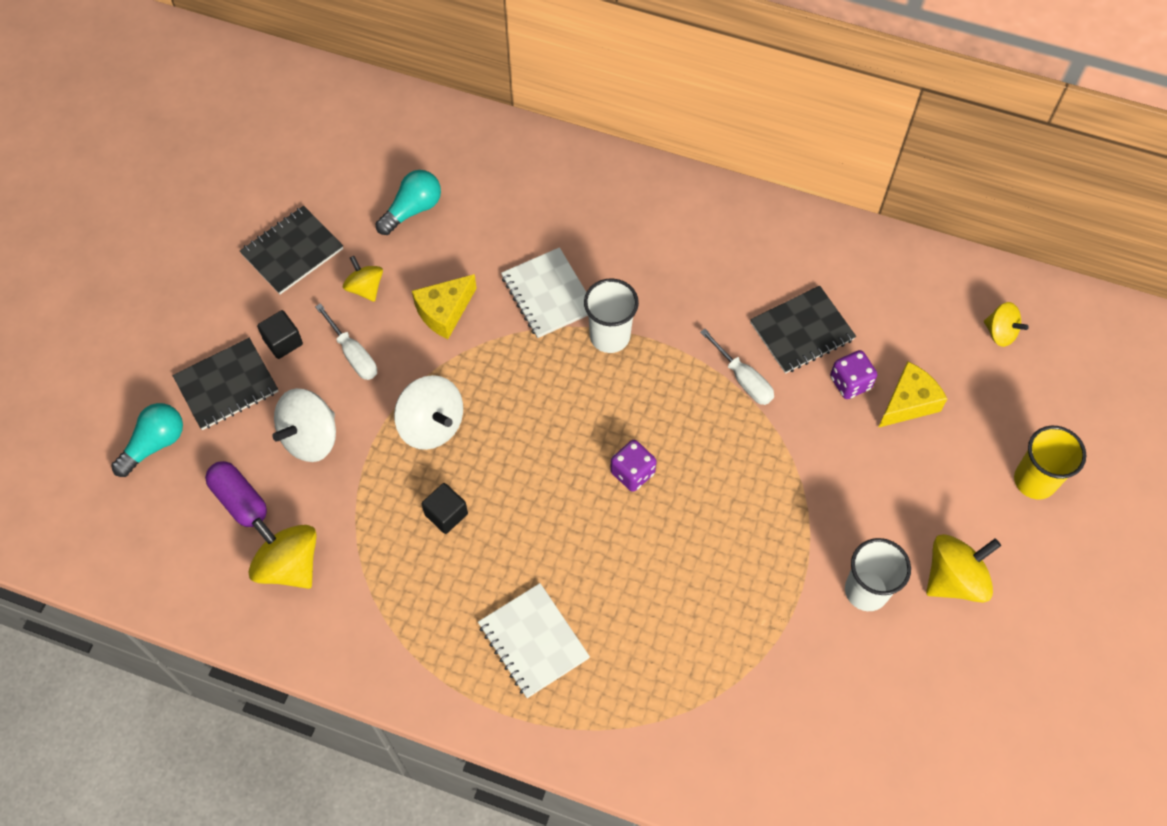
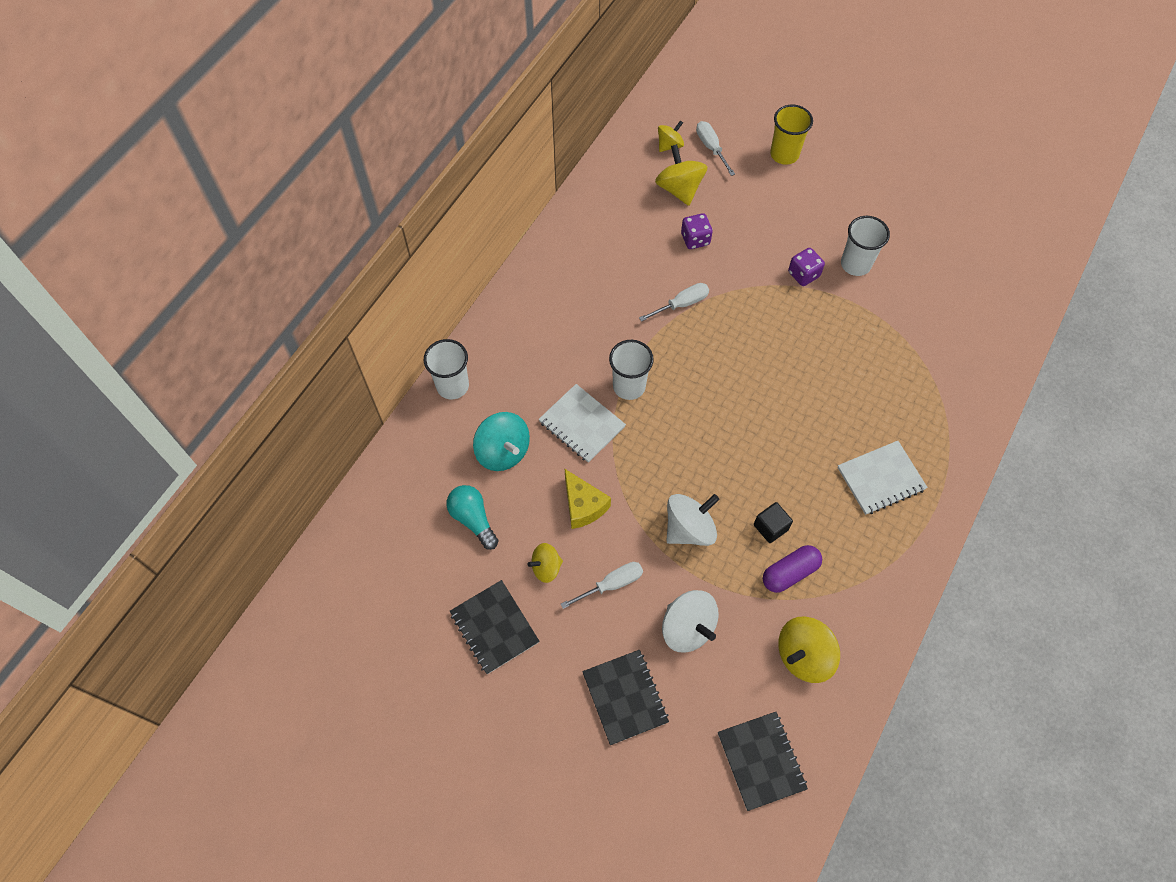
camera: 80 degrees left, 0 degrees up
(155, 444) = (675, 767): turquoise light bulb -> none
(239, 500) = (740, 693): purple capsule -> purple capsule (790, 573)
(283, 342) = (588, 643): black cube -> none
(499, 222) = (503, 451): none -> turquoise spinning top
(548, 294) = (582, 424): white notebook -> white notebook turned 60 degrees clockwise
(573, 159) = (452, 386): none -> white cup
(632, 473) = (750, 390): purple dice -> purple dice (803, 274)
(802, 331) = (647, 259): black notebook -> black notebook (761, 761)
(908, 403) = (716, 209): yellow cheese -> none
(954, 578) = (850, 214): yellow spinning top -> yellow spinning top (679, 189)
(1013, 385) = (711, 148): none -> white screwdriver

